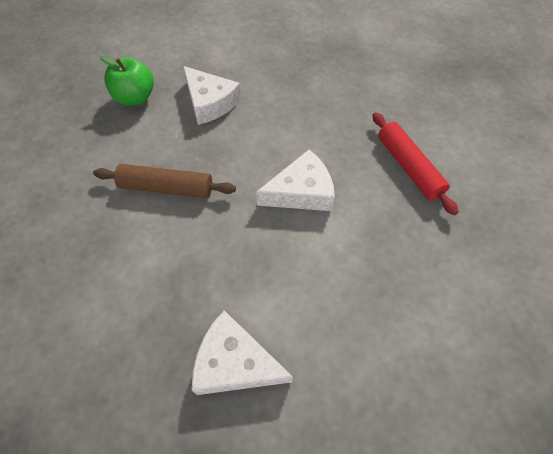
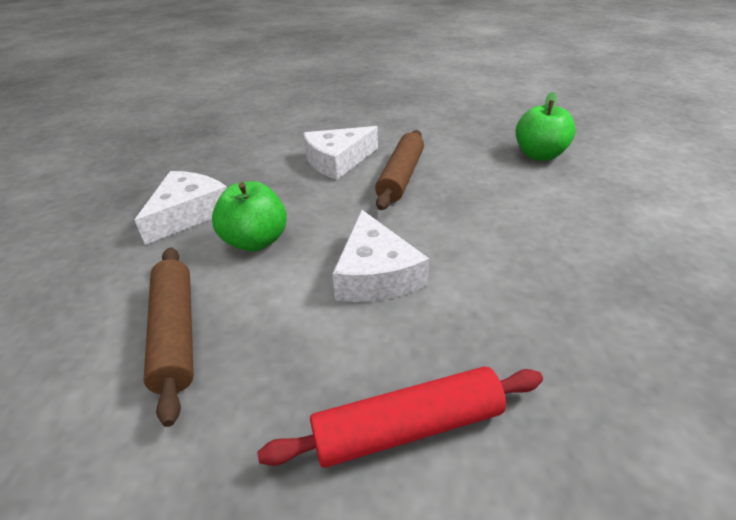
camera: 100 degrees right, 20 degrees down
(210, 102) = (545, 204): white cheese -> white cheese (338, 161)
(274, 281) = (256, 241): none -> green apple
(385, 300) = (175, 333): none -> brown rolling pin

